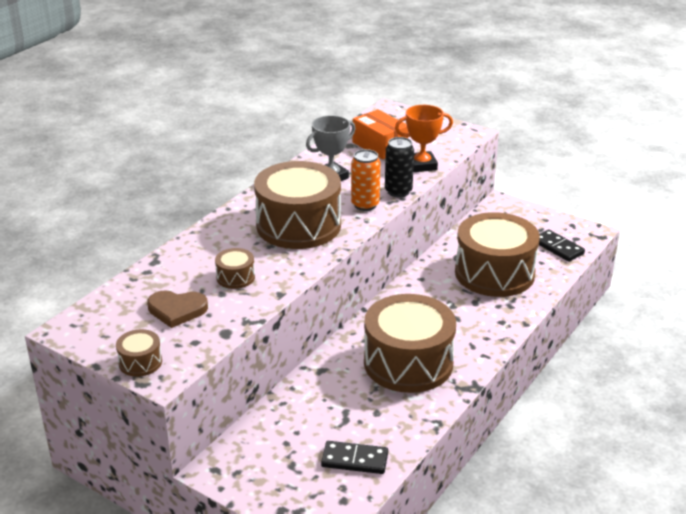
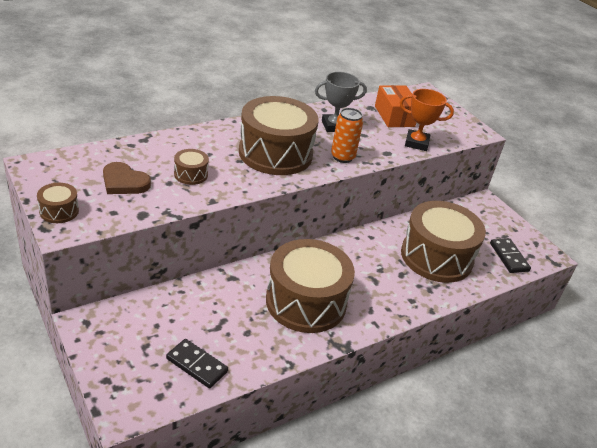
camera: 20 degrees right, 5 degrees up
(398, 191) = (379, 156): black can -> none

